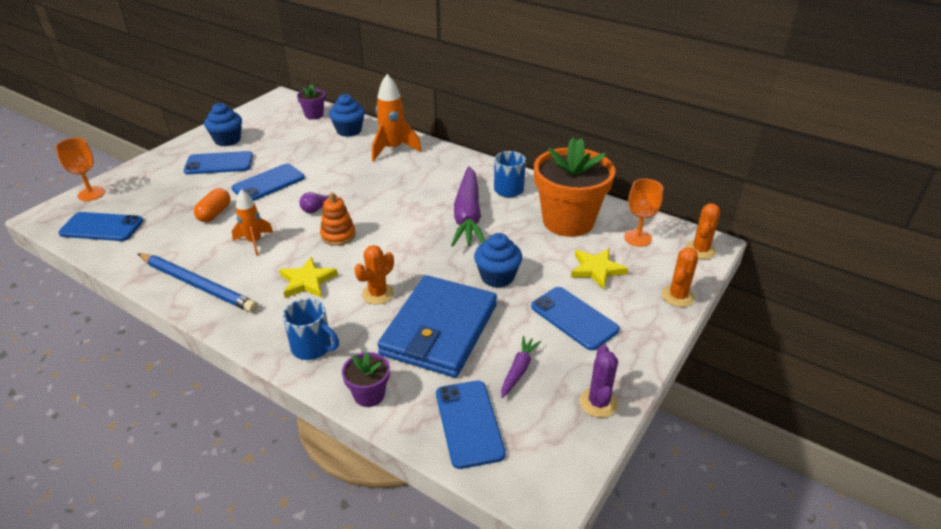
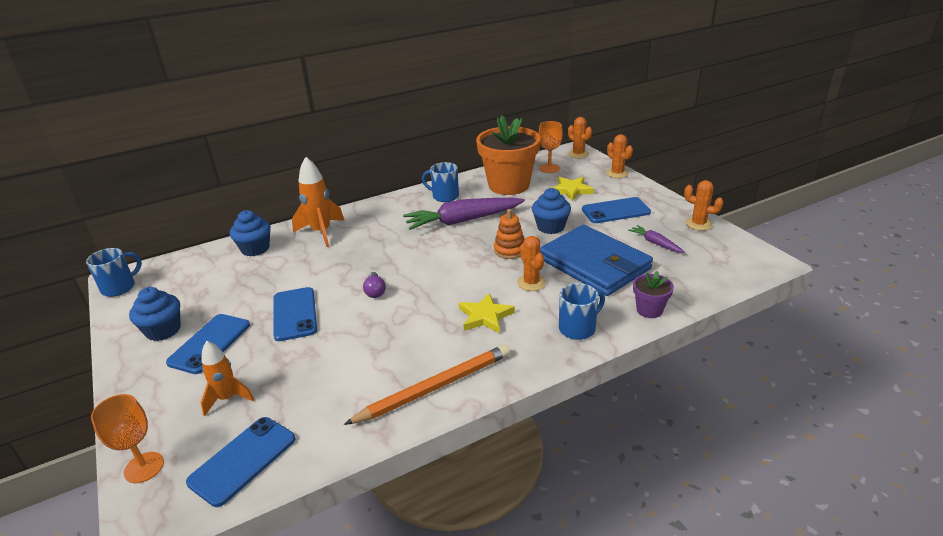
camera: 60 degrees left, 5 degrees down
(197, 285) = (435, 387): blue pencil -> orange pencil
(214, 213) = (313, 359): orange capsule -> none
(254, 242) = (394, 339): orange rocket -> orange rocket (228, 398)
(270, 102) = (120, 287): none -> blue mug
(314, 115) = (193, 263): purple flower pot -> none
(338, 235) = (430, 287): orange stacking toy -> orange stacking toy (509, 250)
(468, 216) = (463, 221): purple carrot -> purple carrot turned 135 degrees clockwise
(469, 423) = (697, 274): blue phone -> none
(598, 403) = (698, 224): purple cactus -> orange cactus

